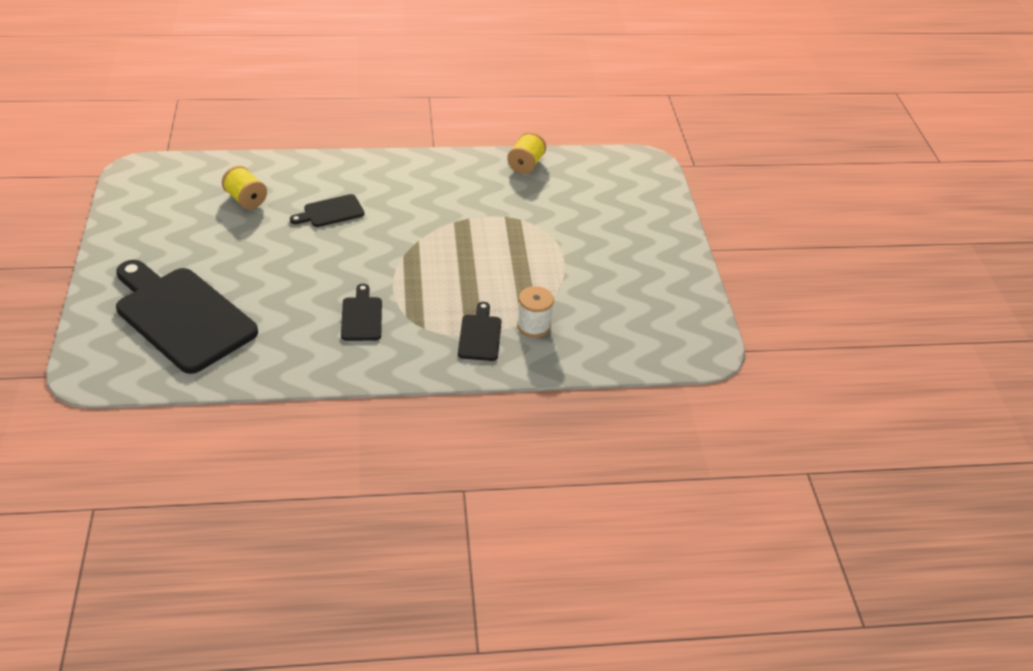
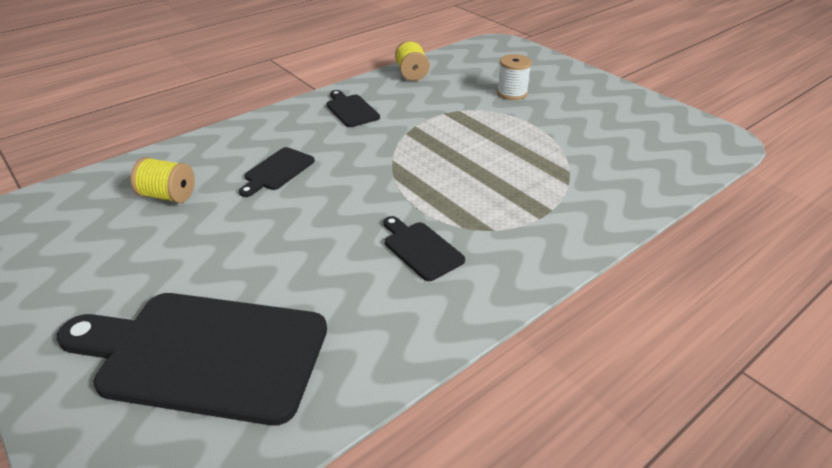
camera: 30 degrees left, 5 degrees down
(480, 335) = (550, 211): black cutting board -> black cutting board (351, 110)
(533, 326) = (582, 182): white spool -> white spool (512, 93)

